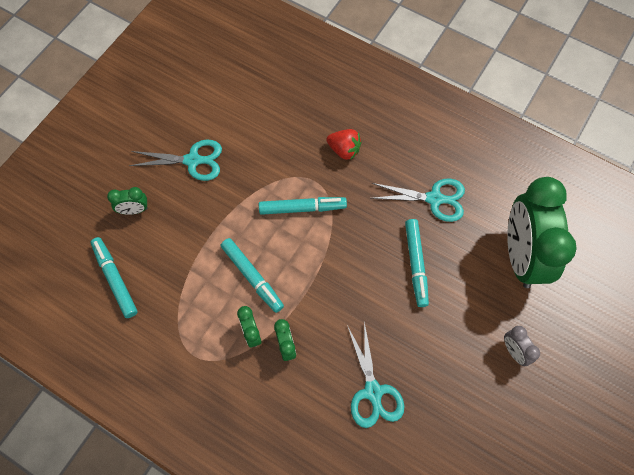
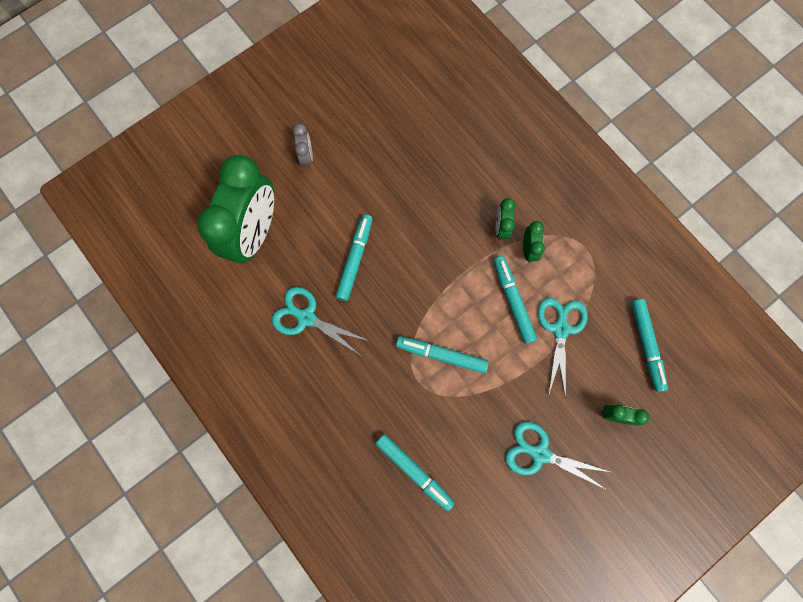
camera: 160 degrees left, 10 degrees up
(292, 116) = (414, 471): none -> turquoise marker
(344, 150) = (374, 407): red strawberry -> none
(373, 391) = (439, 166): turquoise scissors -> turquoise scissors (560, 329)

